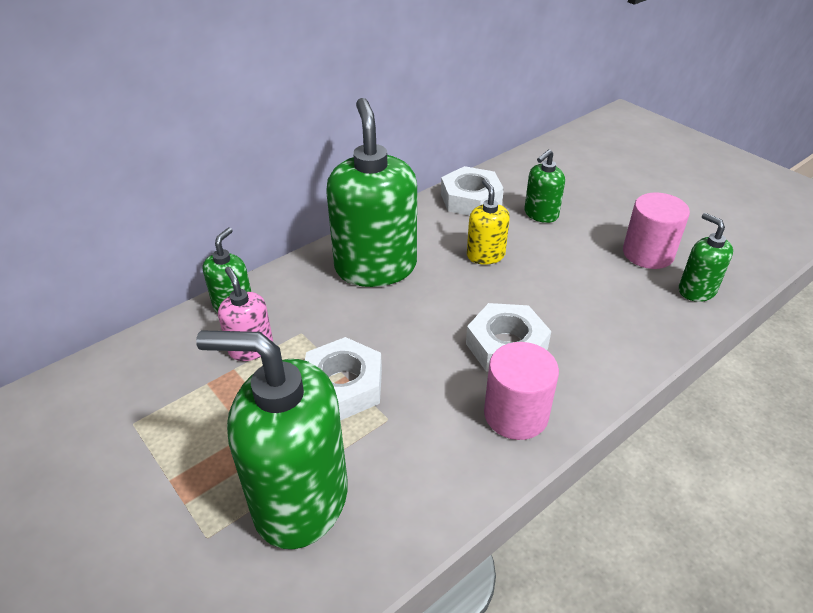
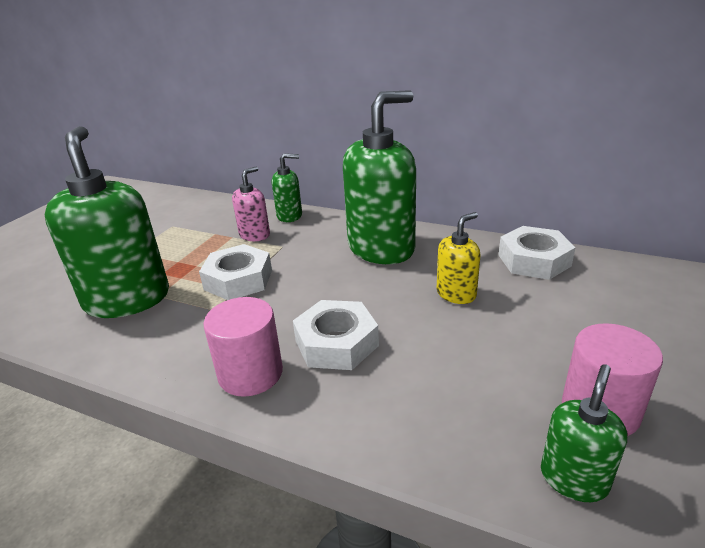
camera: 65 degrees right, 10 degrees down
(541, 214) = (567, 307): green soap dispenser -> none

